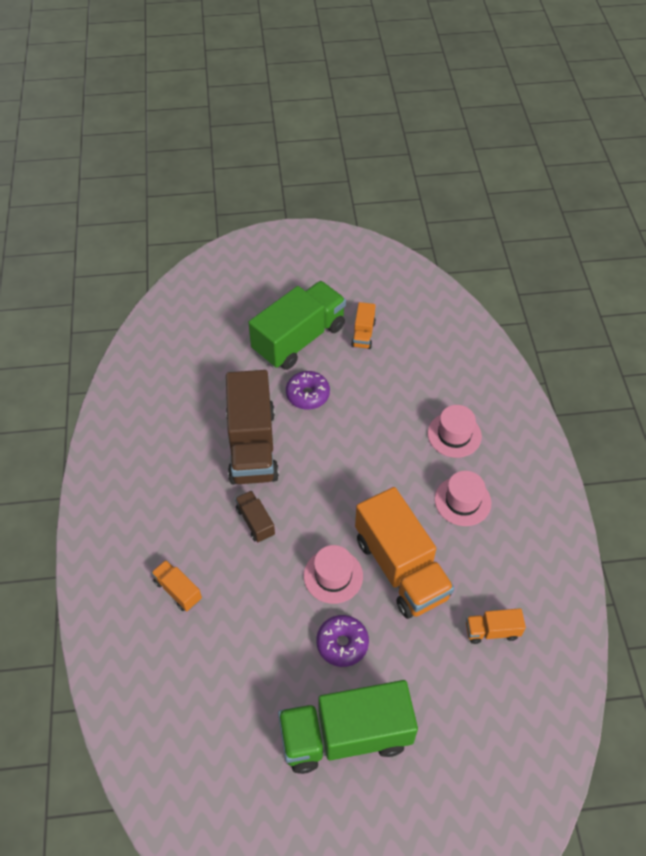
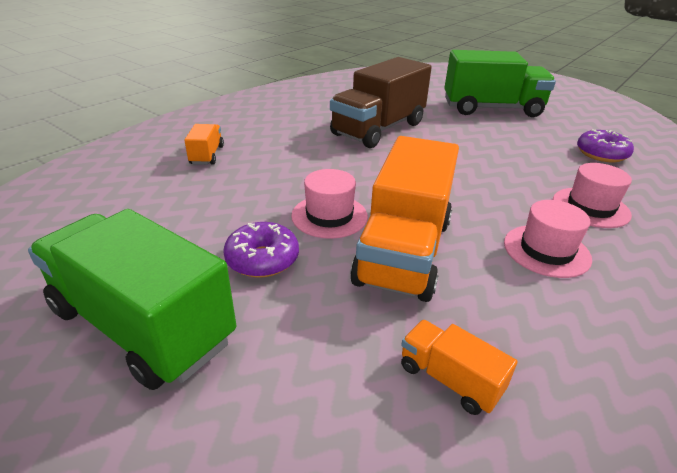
camera: 45 degrees right, 20 degrees down
(255, 522) = (318, 157): brown truck -> none
(307, 395) = (461, 129): purple donut -> purple donut (601, 154)
(363, 334) = (555, 126): orange truck -> none

